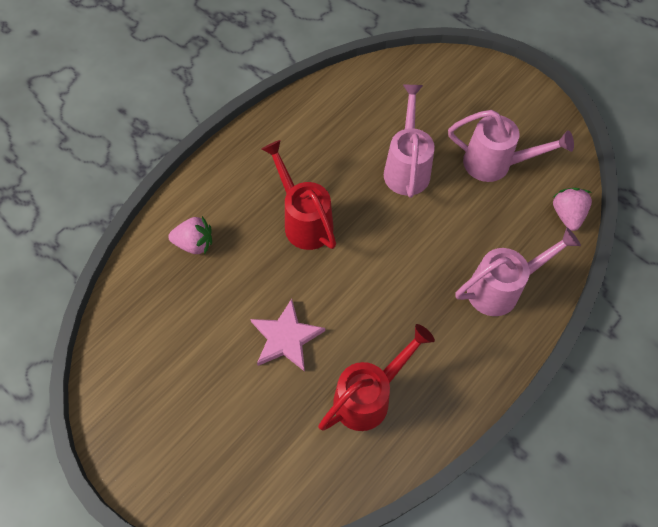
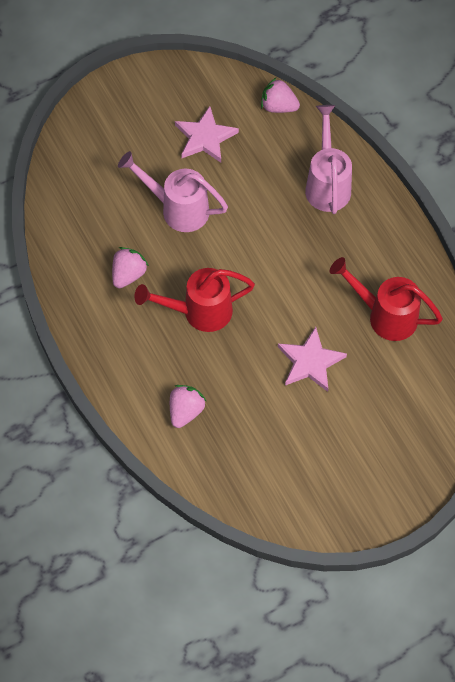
camera: 70 degrees left, 0 degrees up
(320, 152) = (128, 274): none -> pink strawberry
(369, 396) = (384, 315): red watering can -> red watering can turned 45 degrees counterclockwise
(496, 164) = (205, 137): pink watering can -> pink star

